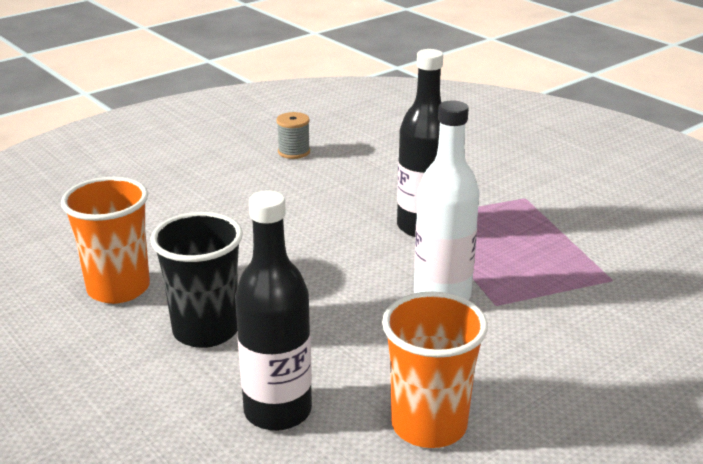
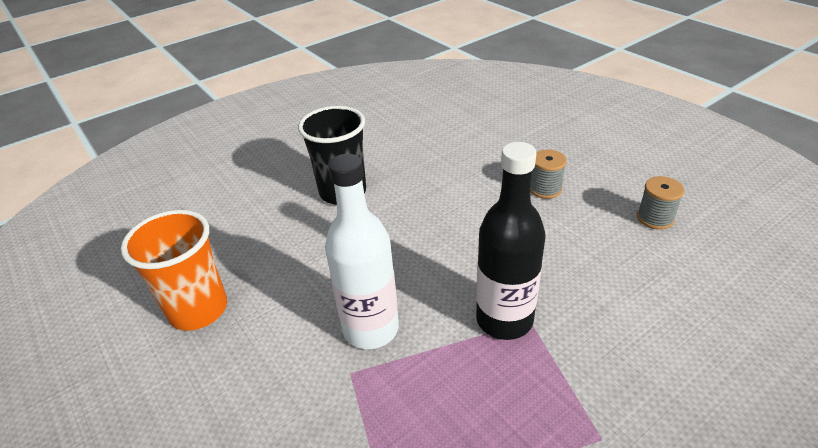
camera: 95 degrees right, 10 degrees up
(118, 288) = (399, 150): orange cup -> none
(236, 196) = (545, 189): none -> grey spool
(277, 411) = (245, 231): black bottle -> none

